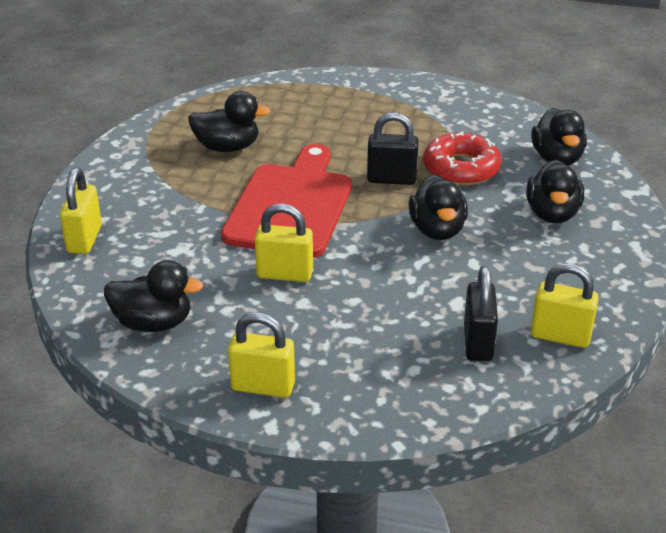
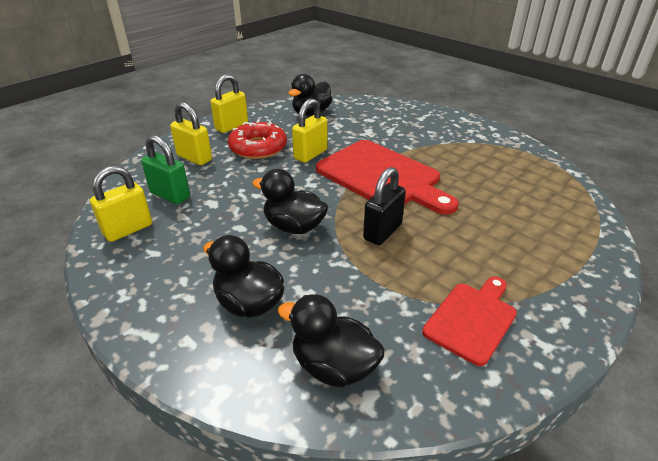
camera: 120 degrees right, 0 degrees up
(84, 239) = (403, 110): yellow padlock -> yellow padlock (194, 158)
(227, 147) = (483, 173): black duck -> none
(452, 119) = (472, 319): none -> red cutting board
(461, 168) = (369, 279): red donut -> red donut (258, 147)
(478, 343) = (170, 195): black padlock -> green padlock

